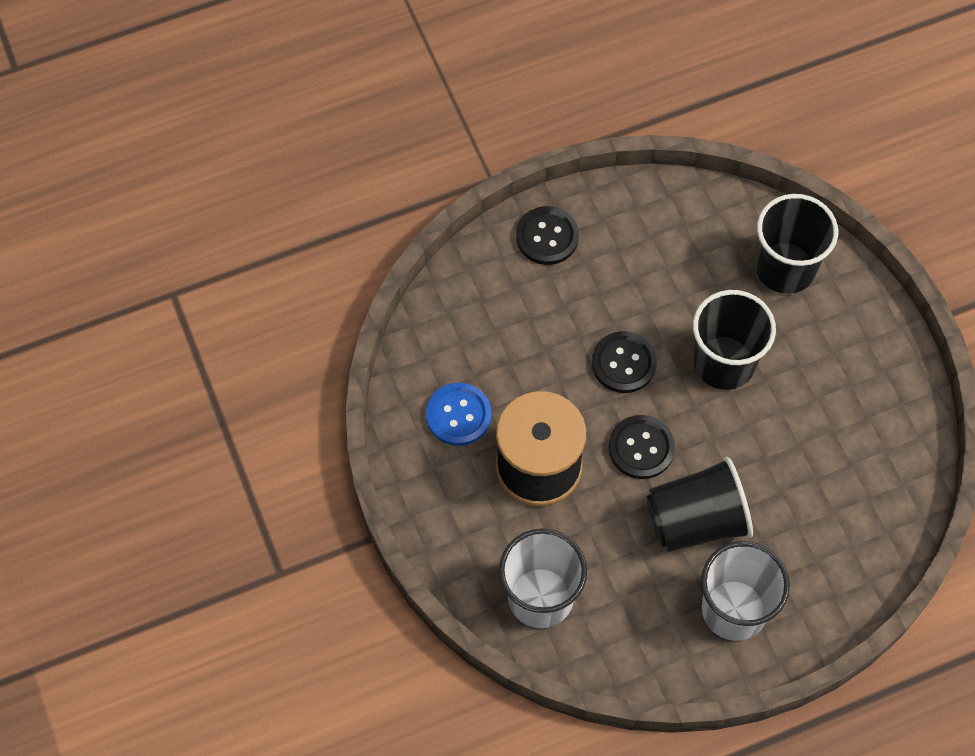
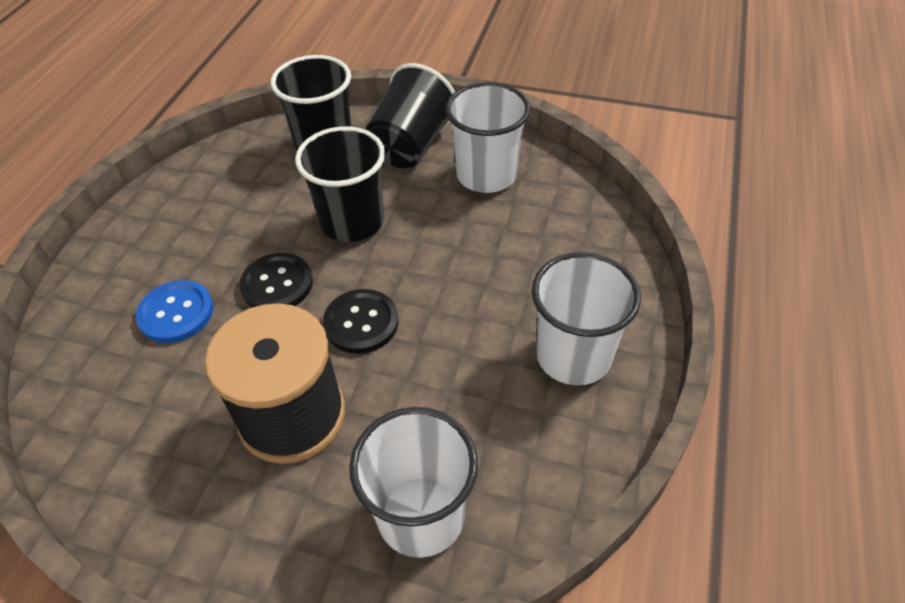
camera: 50 degrees left, 15 degrees down
(458, 415) = (168, 449): blue button -> blue button (176, 313)
(547, 237) = (114, 262): black button -> none
(696, 520) = (465, 328): black cup -> black cup (411, 145)
(863, 421) = (486, 175): none -> white cup

